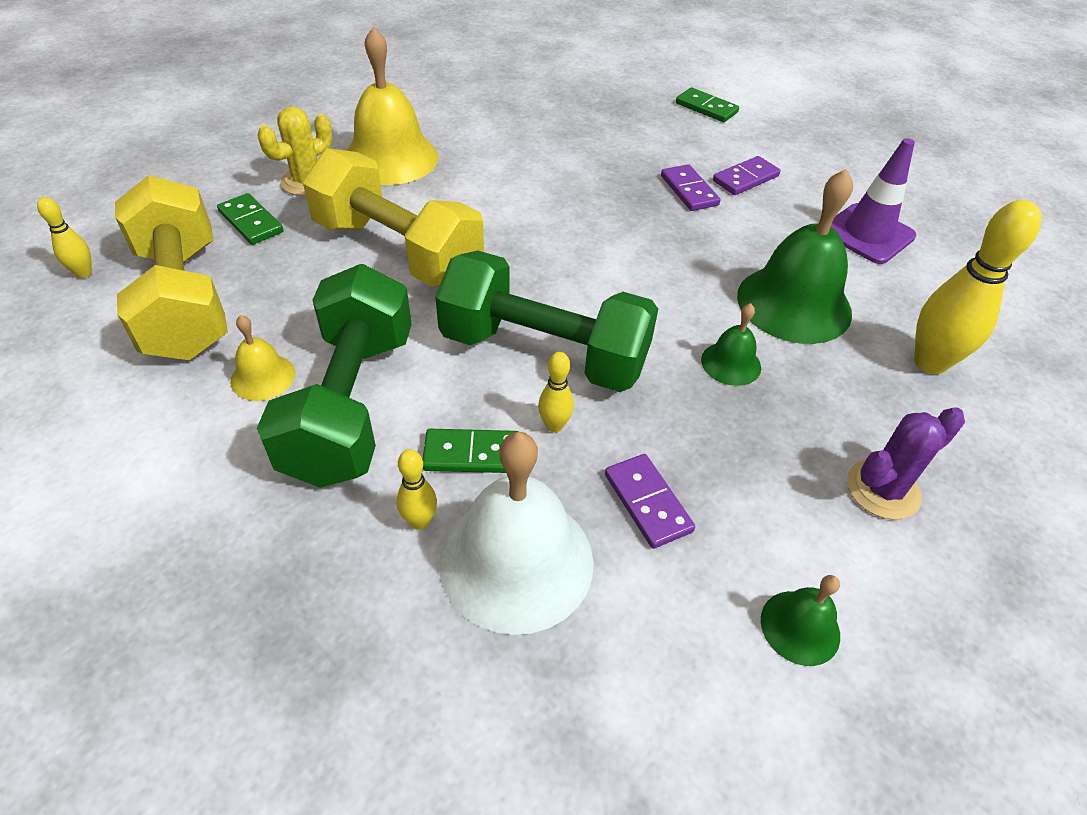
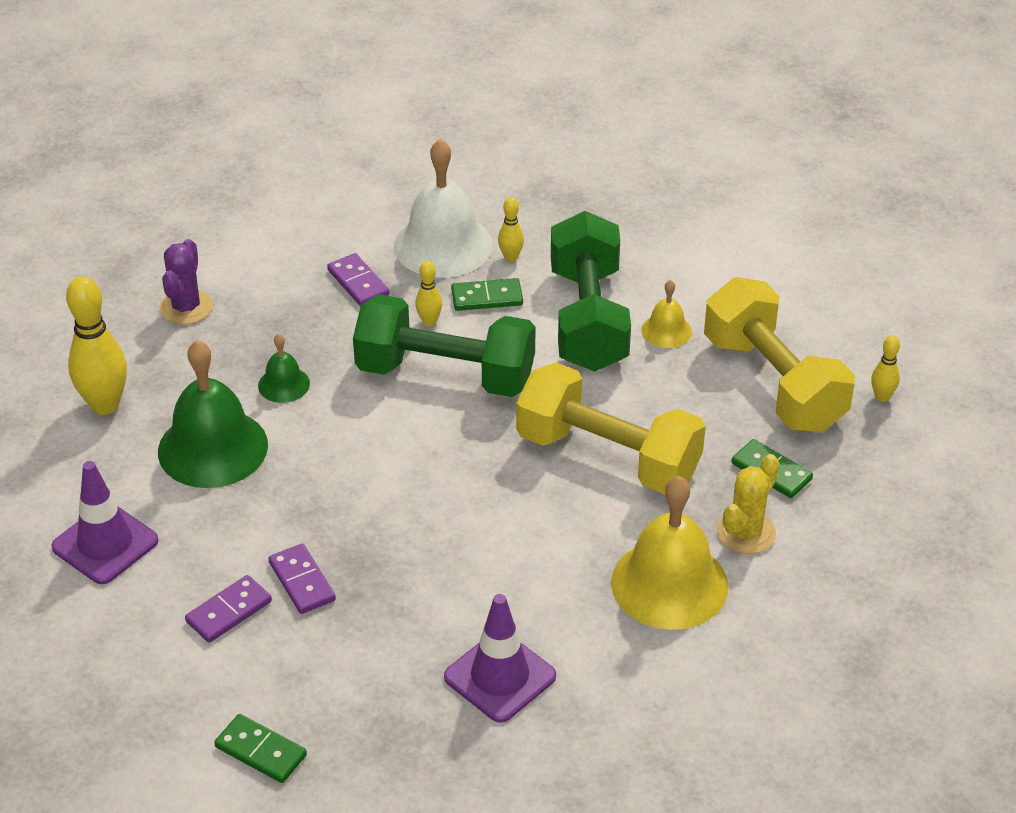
camera: 175 degrees right, 5 degrees down
(539, 123) = (500, 677): none -> purple traffic cone
(800, 627) = (266, 233): green bell -> none
(883, 489) = (186, 307): purple cactus -> purple cactus turned 45 degrees counterclockwise

